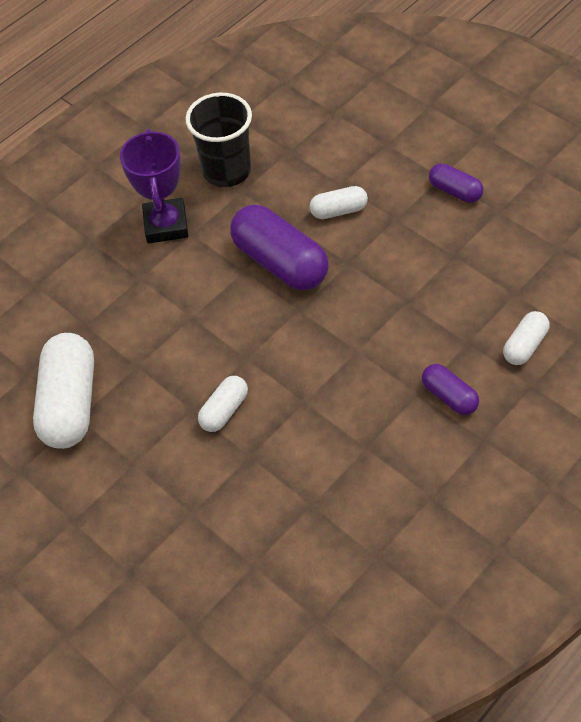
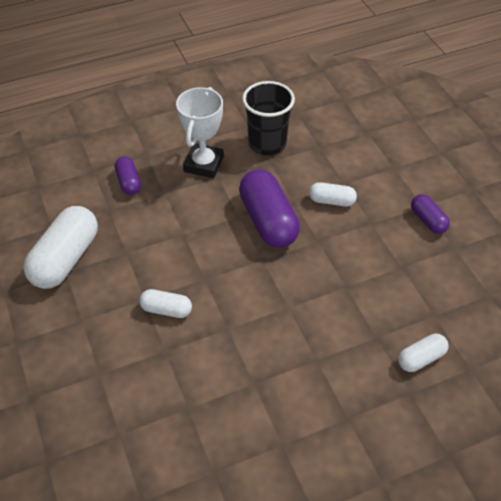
camera: 20 degrees right, 5 degrees down
(166, 225) = (203, 164): purple trophy -> white trophy
(224, 410) = (166, 310): white capsule -> white capsule turned 45 degrees clockwise
(449, 396) = (339, 372): purple capsule -> purple capsule (128, 182)

